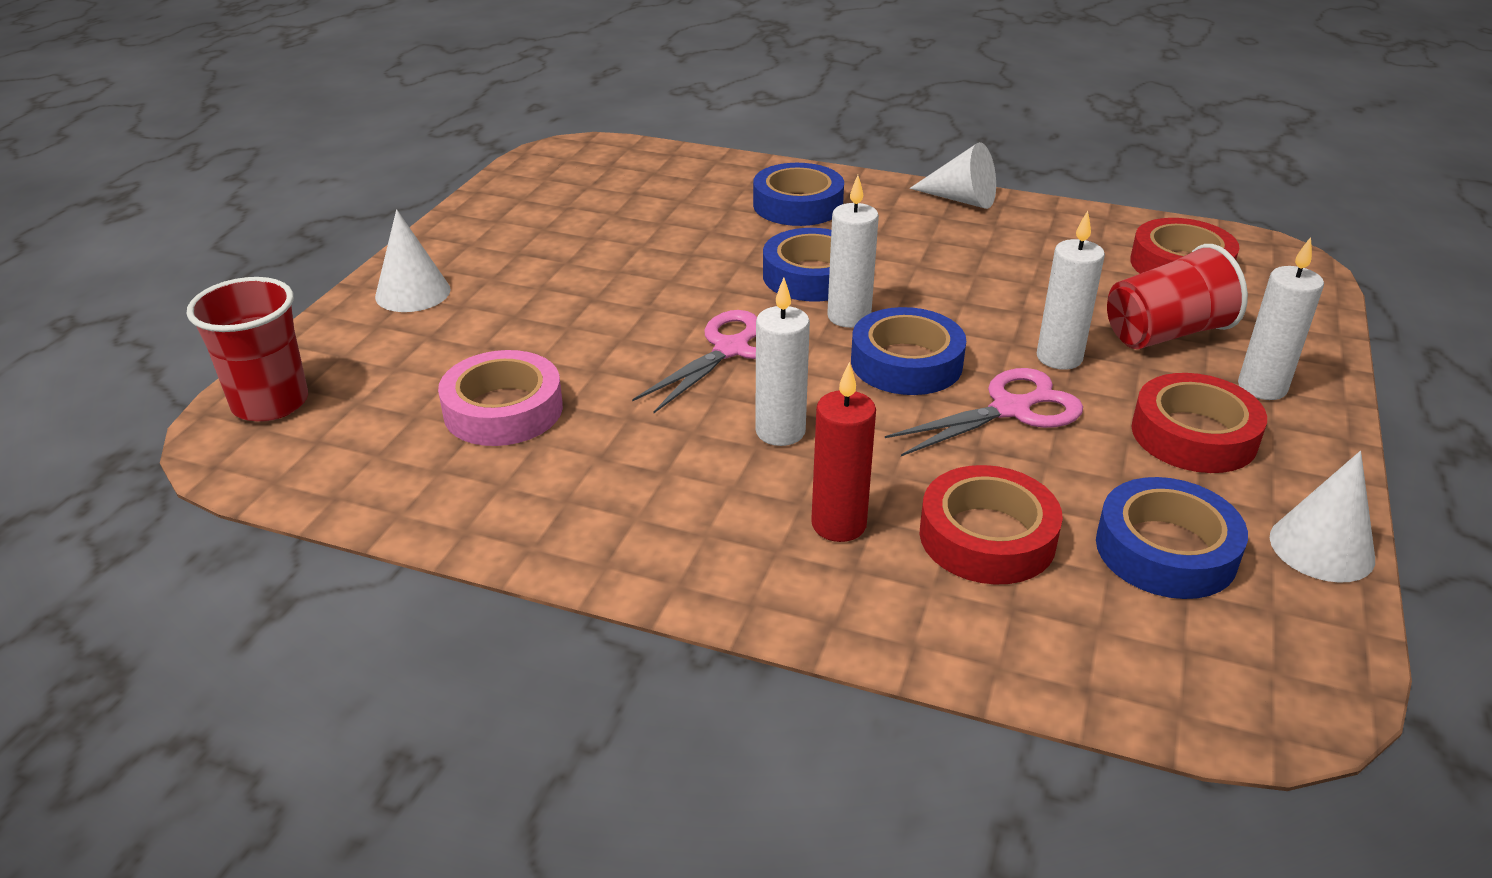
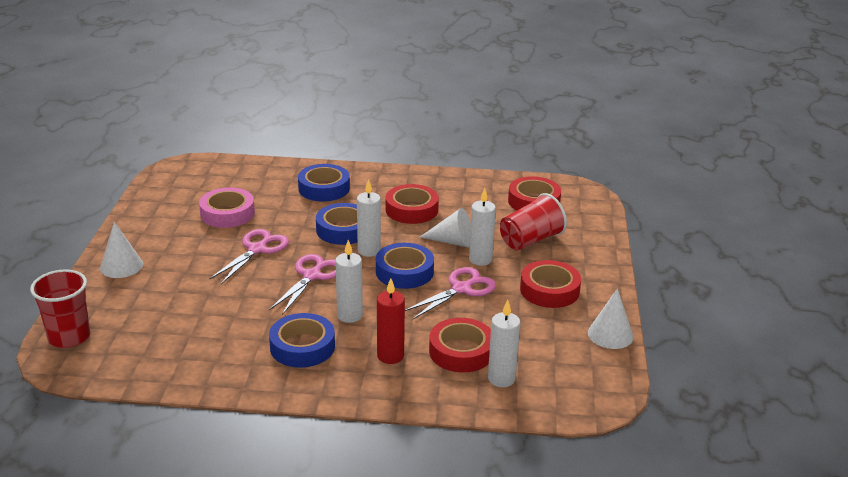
camera: 15 degrees left, 5 degrees down
(503, 410) = (201, 323): pink tape -> pink tape (227, 213)
(649, 292) = (257, 249): none -> pink scissors
(945, 255) = (411, 210): none -> red tape
(961, 199) = (413, 175): white cone -> white cone (452, 242)
(1166, 550) = (542, 345): blue tape -> blue tape (302, 347)
(1262, 387) = (579, 262): white candle -> white candle (501, 379)

